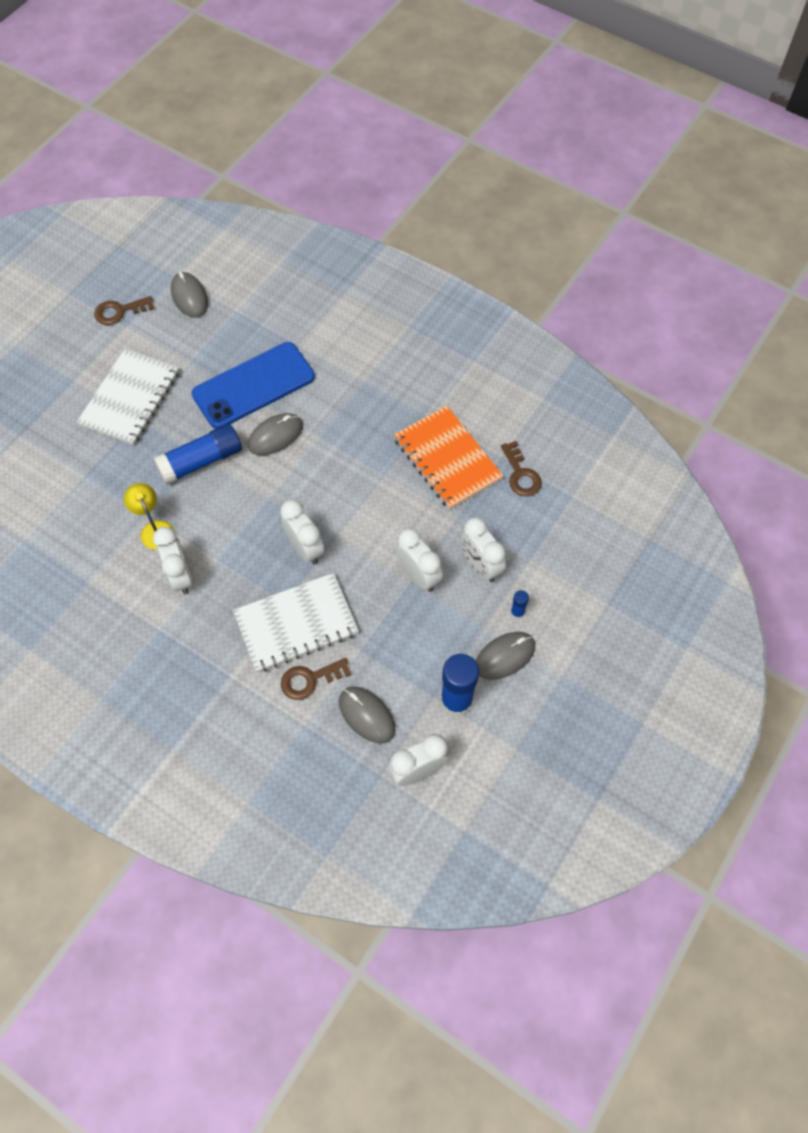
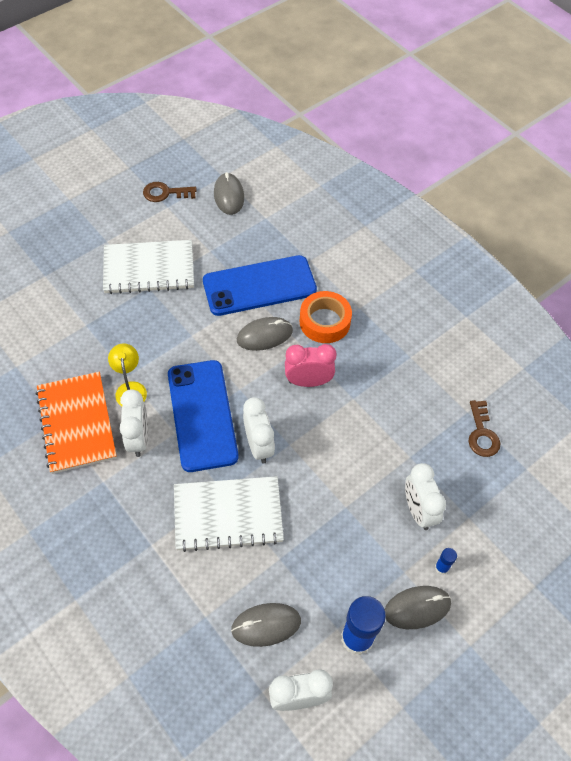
camera: 15 degrees right, 5 degrees down
(130, 398) = (149, 269): white notebook -> white notebook turned 45 degrees clockwise
(201, 461) = (191, 340): blue glue stick -> none
(238, 534) = (202, 415): none -> blue phone
(310, 679) = (224, 572): brown key -> none
(333, 405) = (325, 322): none -> orange tape
(335, 470) = (308, 381): none -> pink clock
(366, 715) = (266, 625): grey mouse -> grey mouse turned 75 degrees counterclockwise
(418, 576) = (356, 503): white clock -> none
(447, 459) = (415, 400): orange notebook -> orange notebook (77, 423)

